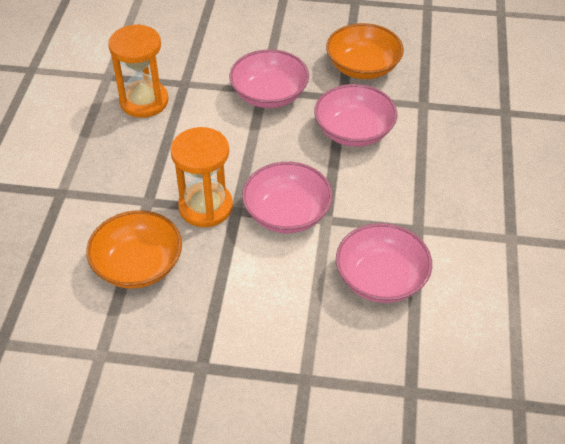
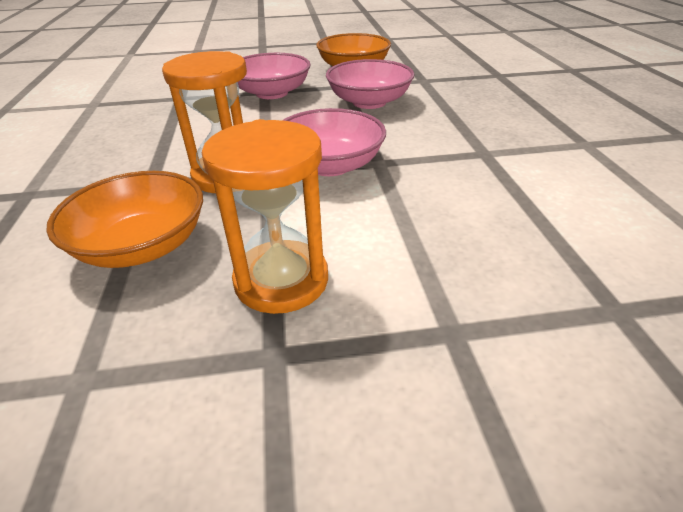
camera: 15 degrees left, 10 degrees down
(144, 101) = (136, 113): orange hourglass -> orange hourglass (281, 280)
(381, 279) = (477, 199): pink bowl -> none

